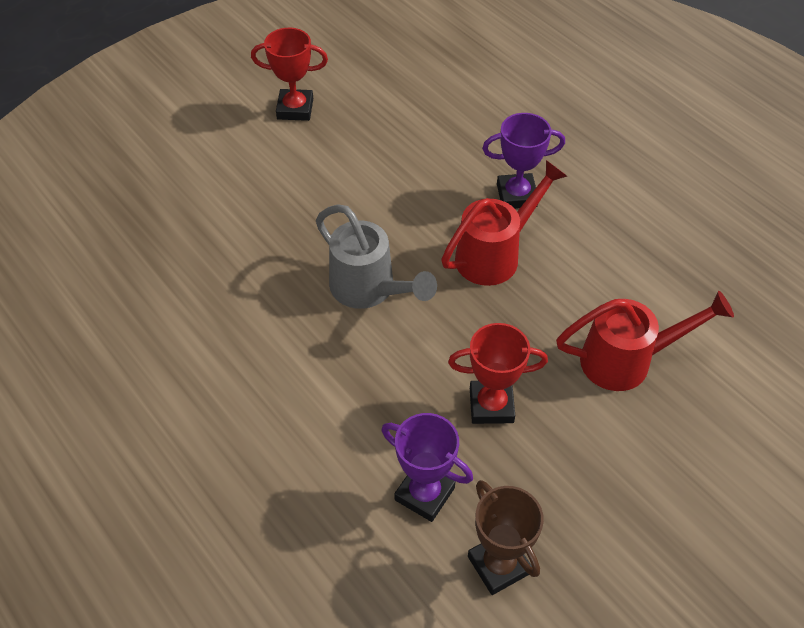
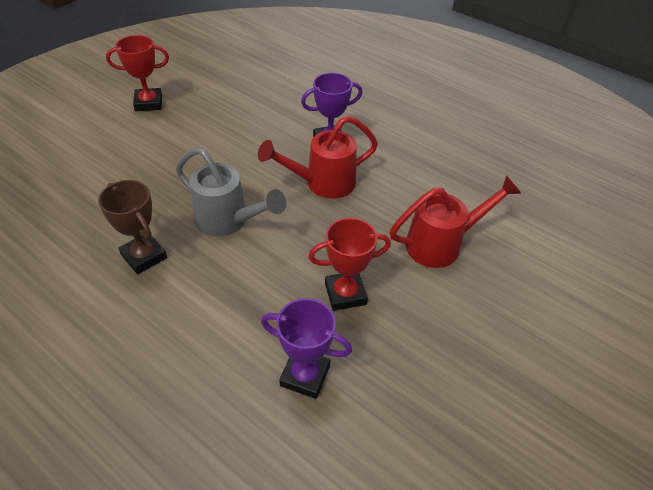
camera: 15 degrees left, 5 degrees down
(495, 254) = (322, 183): red watering can -> red watering can turned 150 degrees counterclockwise
(498, 565) = (382, 425): brown trophy -> brown trophy (144, 256)

